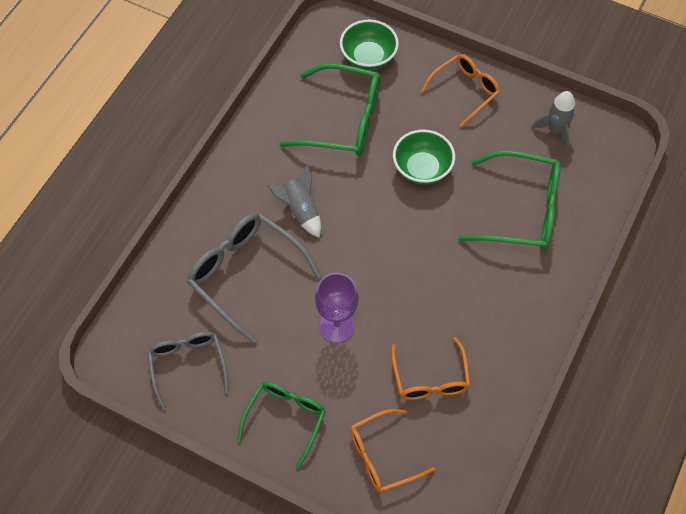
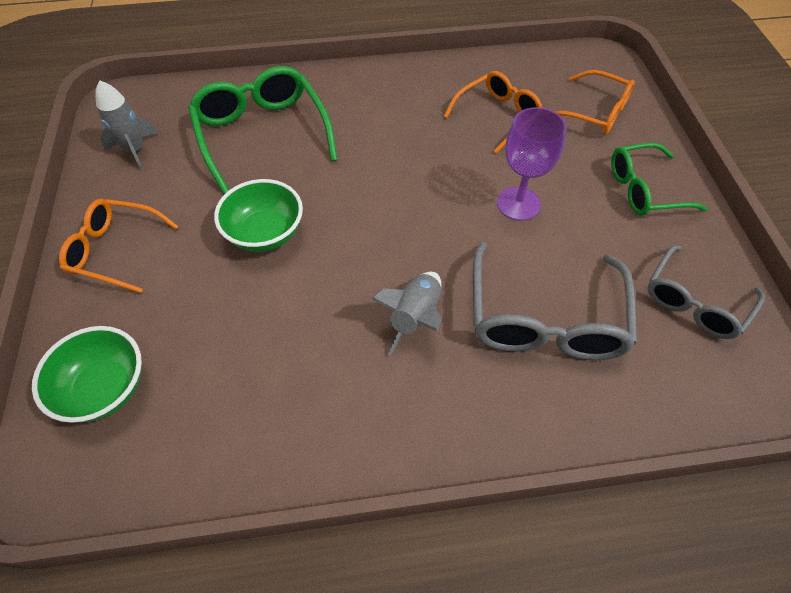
camera: 125 degrees left, 5 degrees down
(343, 120) = (242, 353): green glasses -> none

